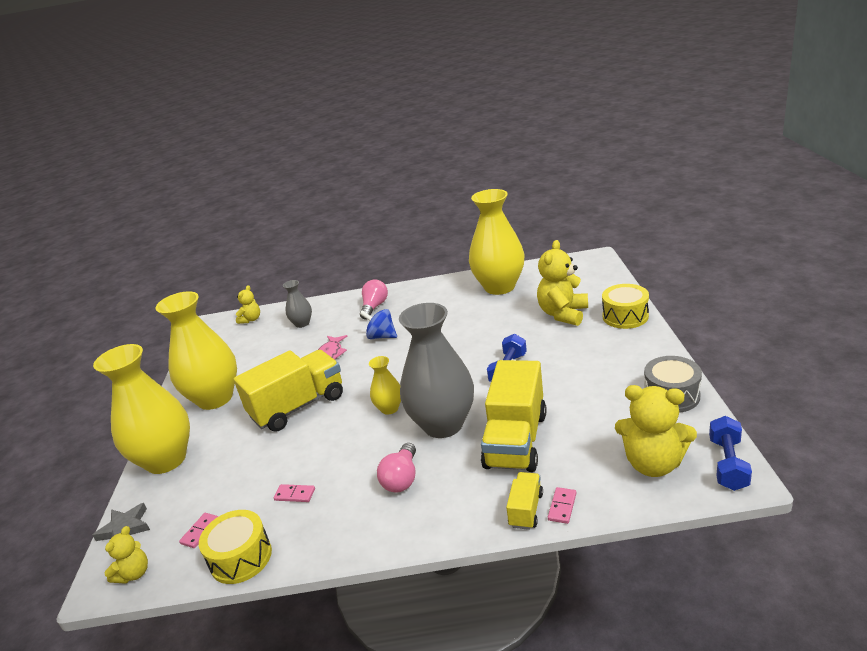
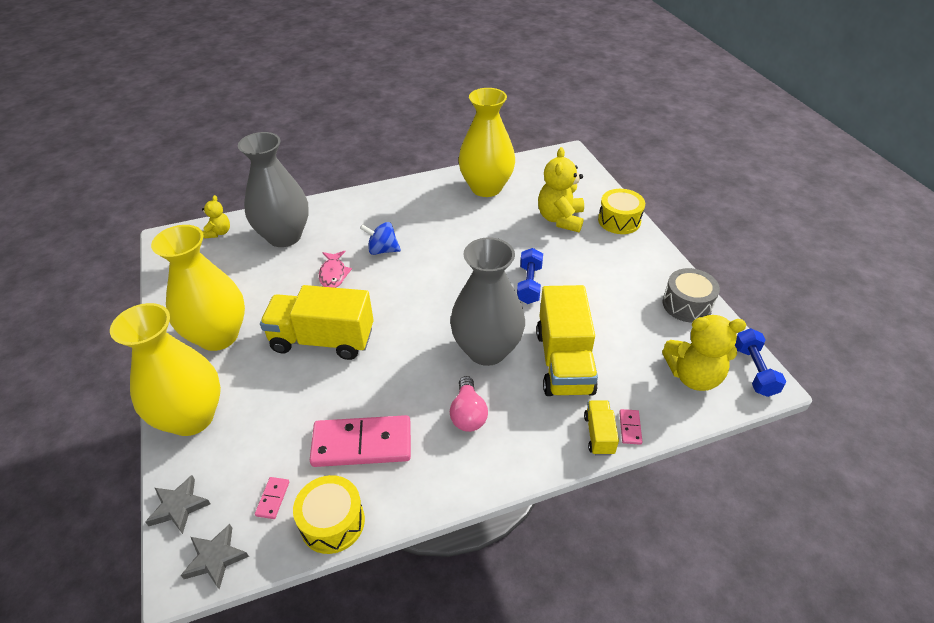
camera: 20 degrees left, 15 degrees up
(134, 573) = (215, 558): yellow teddy bear -> grey star
(295, 494) = (362, 443): pink domino -> pink domino, size x2.48
(298, 406) = (322, 340): yellow truck -> yellow truck turned 120 degrees counterclockwise
(302, 323) = (284, 236): grey vase -> grey vase, size x2.13
(374, 307) = (360, 214): pink light bulb -> none
(389, 408) = (424, 335): yellow vase -> none

